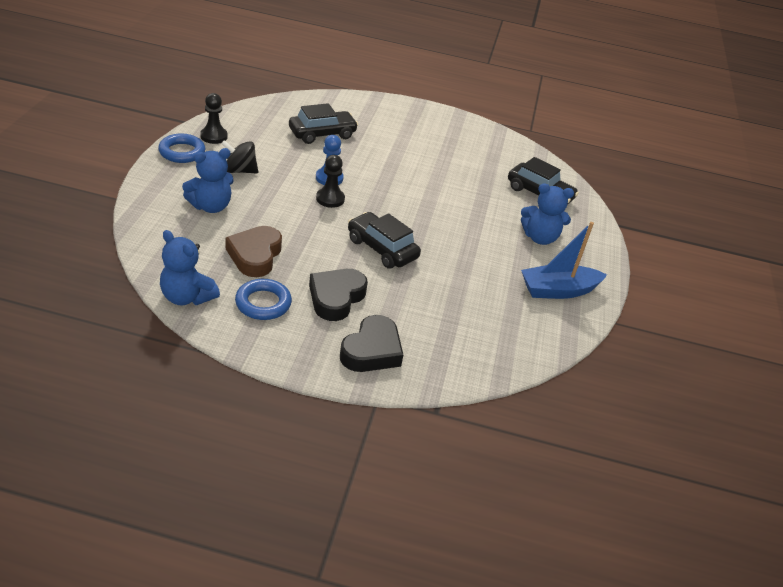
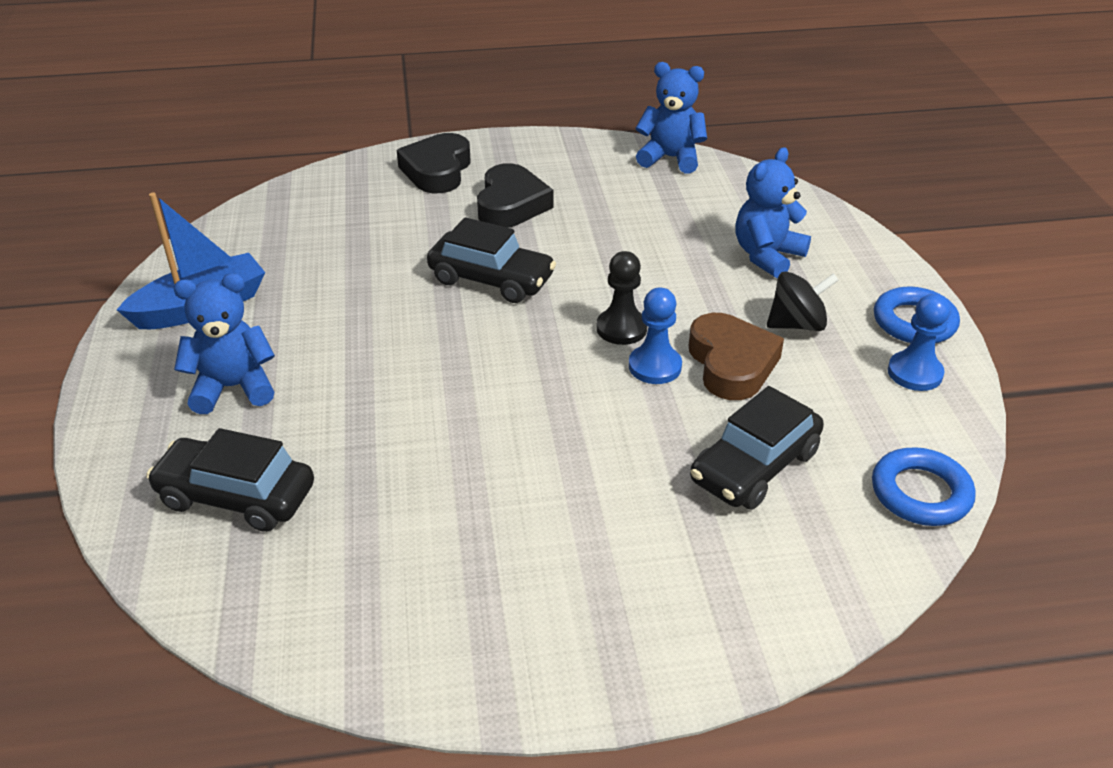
camera: 165 degrees right, 0 degrees up
(214, 136) = (914, 373): black pawn -> blue pawn
(255, 255) = (645, 217): brown heart -> brown heart (731, 364)
(263, 303) = (587, 176): blue ring -> blue ring (920, 493)

